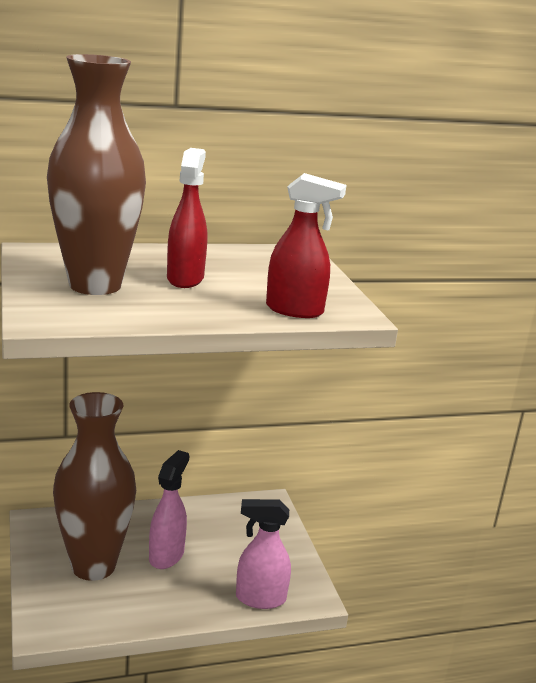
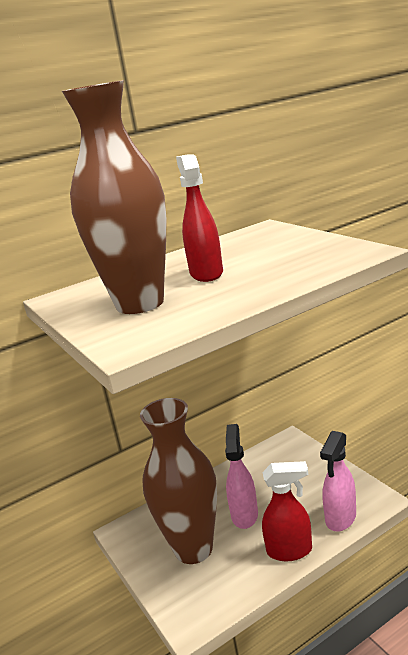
camera: 10 degrees left, 0 degrees up
(260, 598) = (340, 518): pink spray bottle -> pink spray bottle turned 45 degrees counterclockwise
(295, 310) = (320, 264): red spray bottle -> red spray bottle (290, 551)

